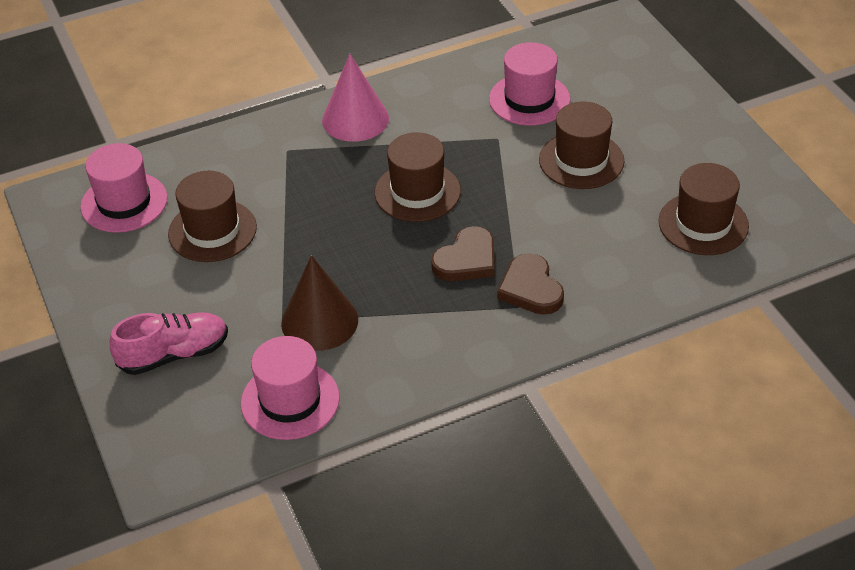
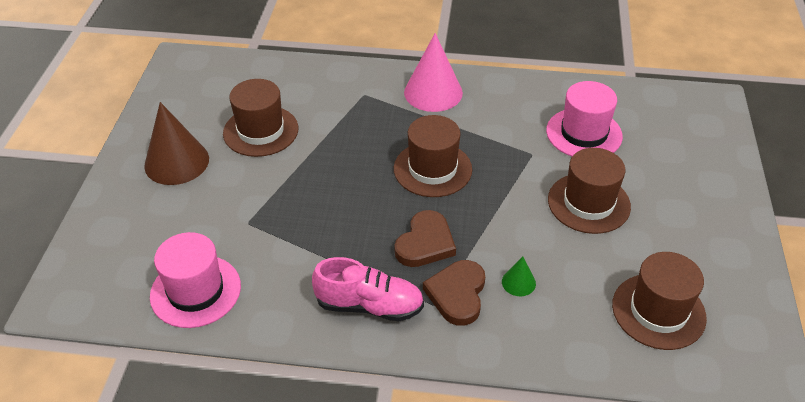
camera: 30 degrees right, 0 degrees up
(124, 202) = (222, 84): pink hat -> none
(174, 354) = (152, 211): pink shoe -> pink shoe (369, 305)
(319, 321) = (272, 237): brown cone -> brown cone (176, 162)
(467, 260) = (425, 243): brown heart -> brown heart turned 45 degrees counterclockwise
(574, 254) = (518, 282): none -> green cone

